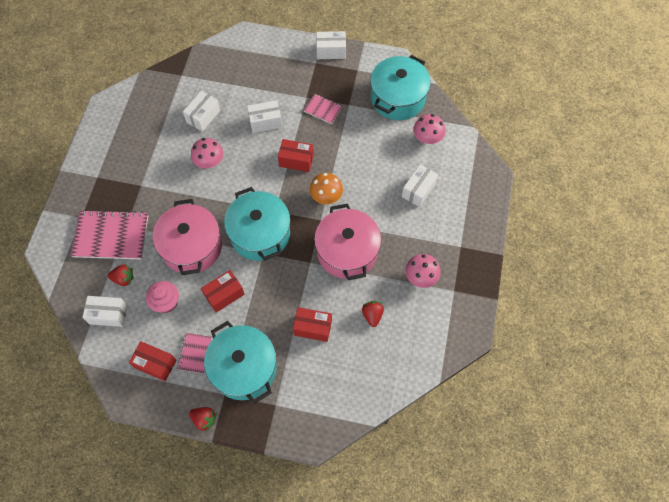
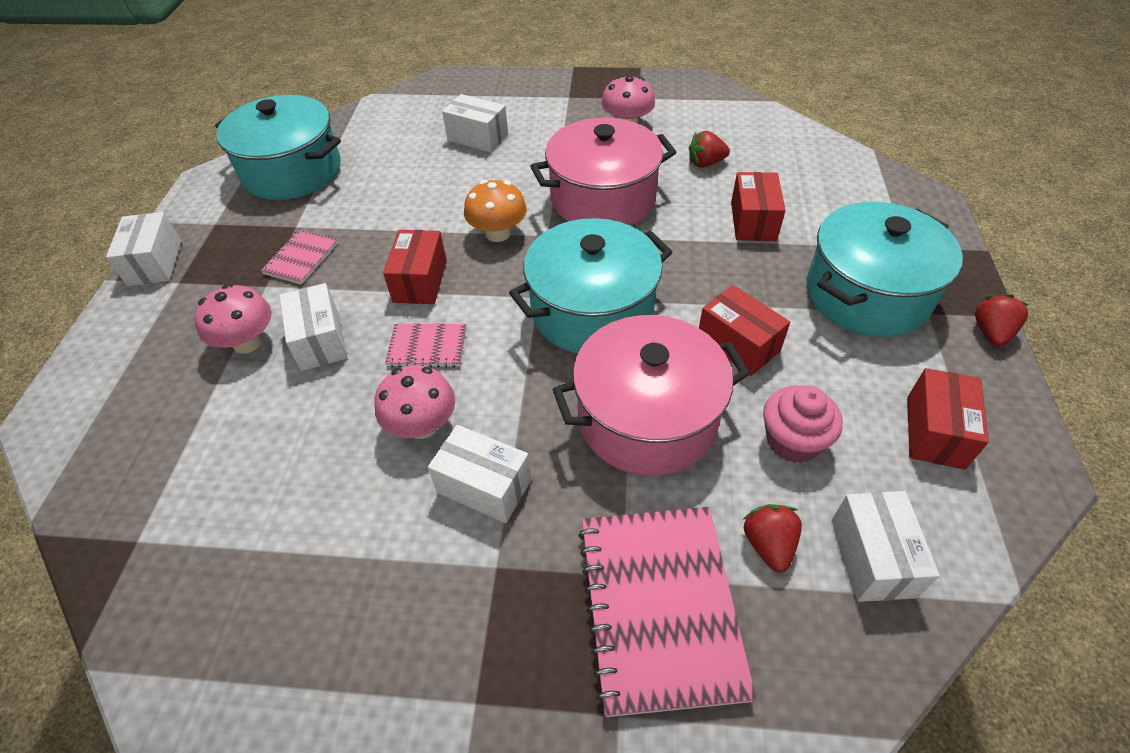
camera: 95 degrees left, 15 degrees down
(195, 353) = (878, 369): pink notebook -> pink notebook (427, 347)
(203, 116) = (287, 462): white box -> white box (484, 486)
(427, 138) = (378, 136): pink mushroom -> pink mushroom (247, 342)

